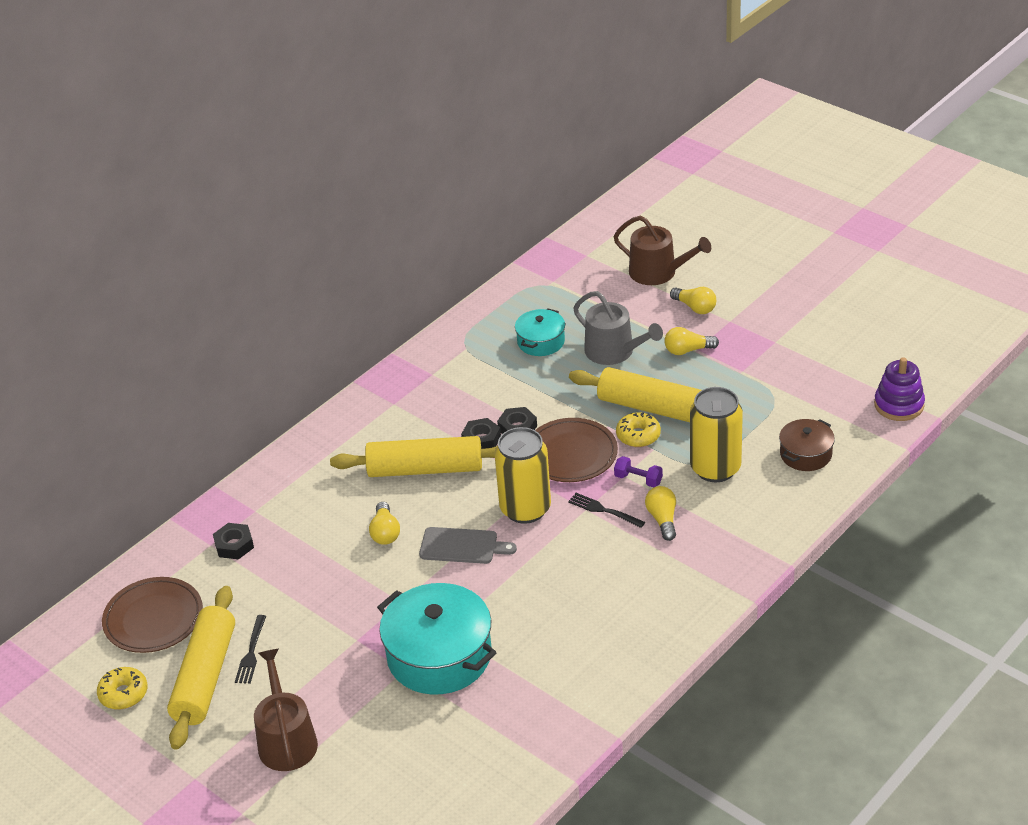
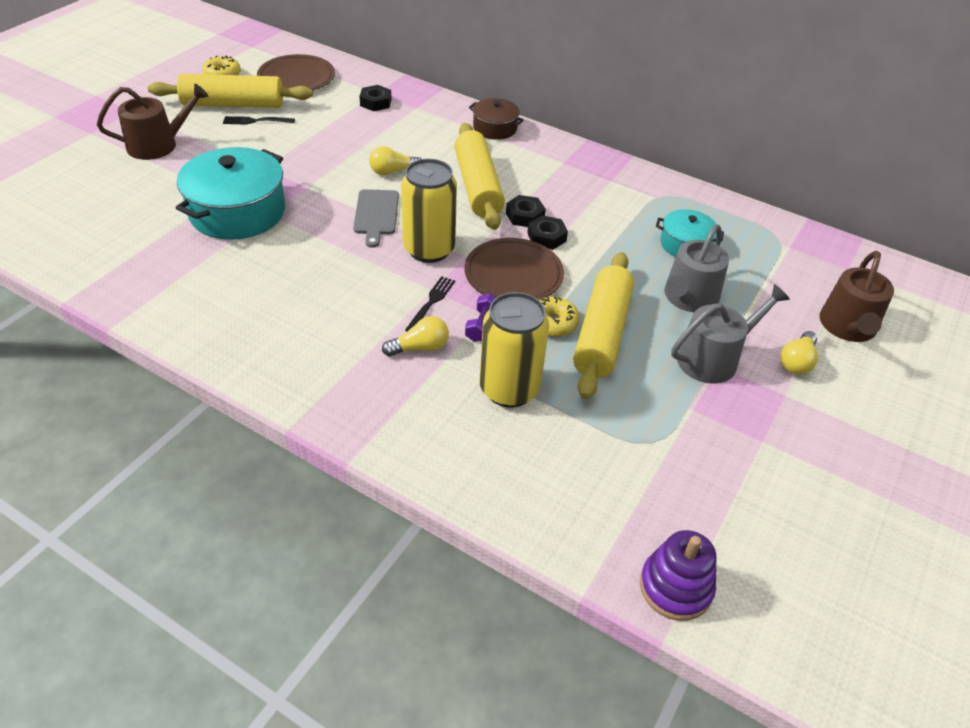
camera: 75 degrees right, 5 degrees up
(687, 350) = (713, 358): yellow light bulb -> grey watering can
(805, 454) = (549, 476): brown pot -> brown pot (495, 128)

